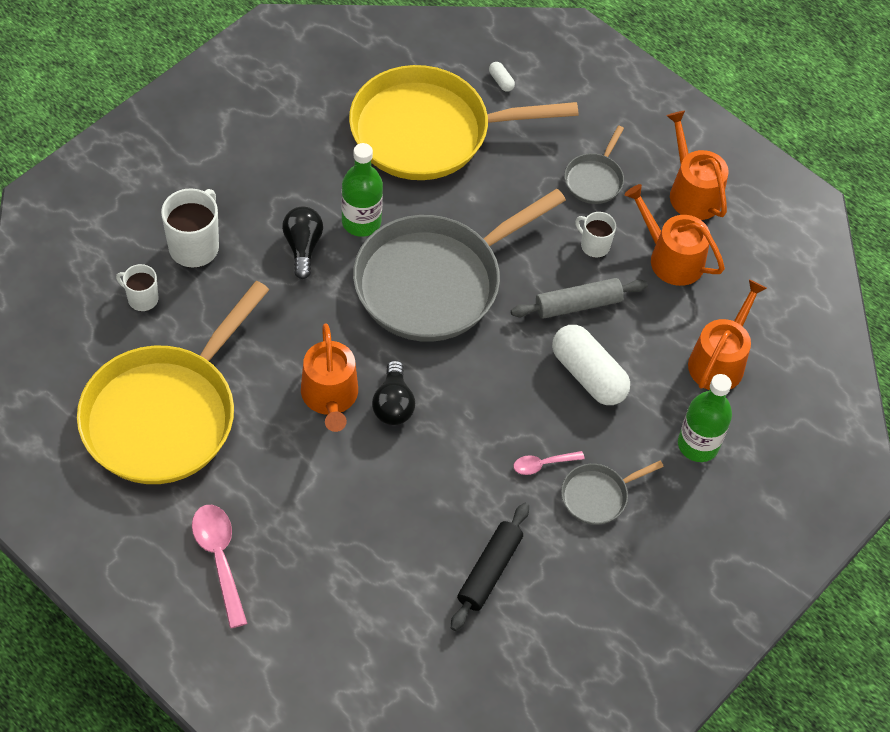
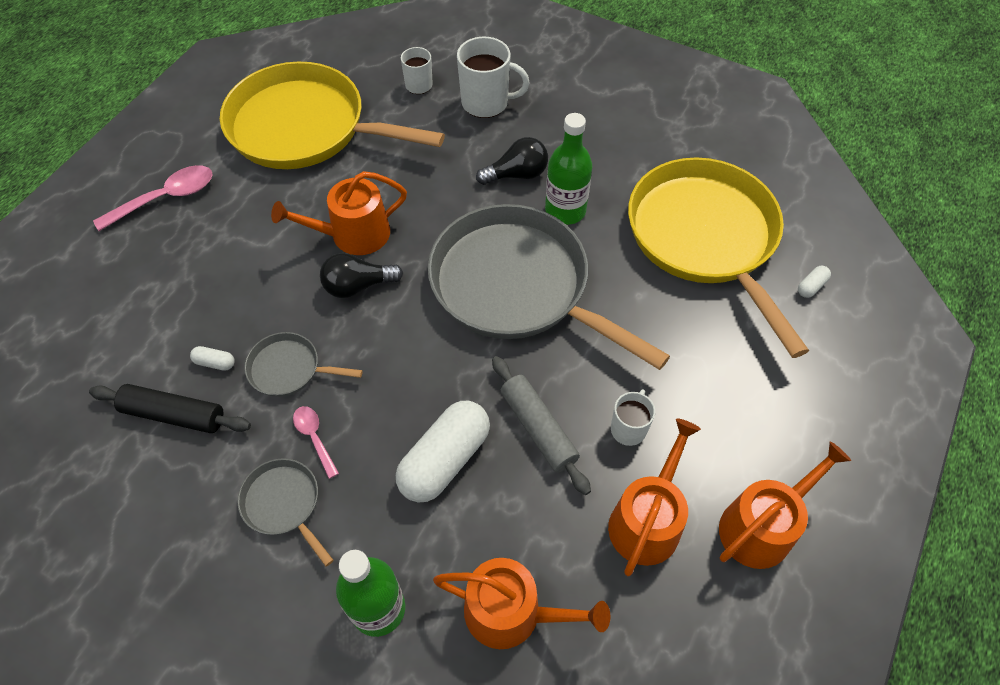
camera: 80 degrees right, 0 degrees up
(443, 532) = (215, 363): none -> white capsule
(594, 179) = (724, 409): grey pan -> grey pan (289, 369)

